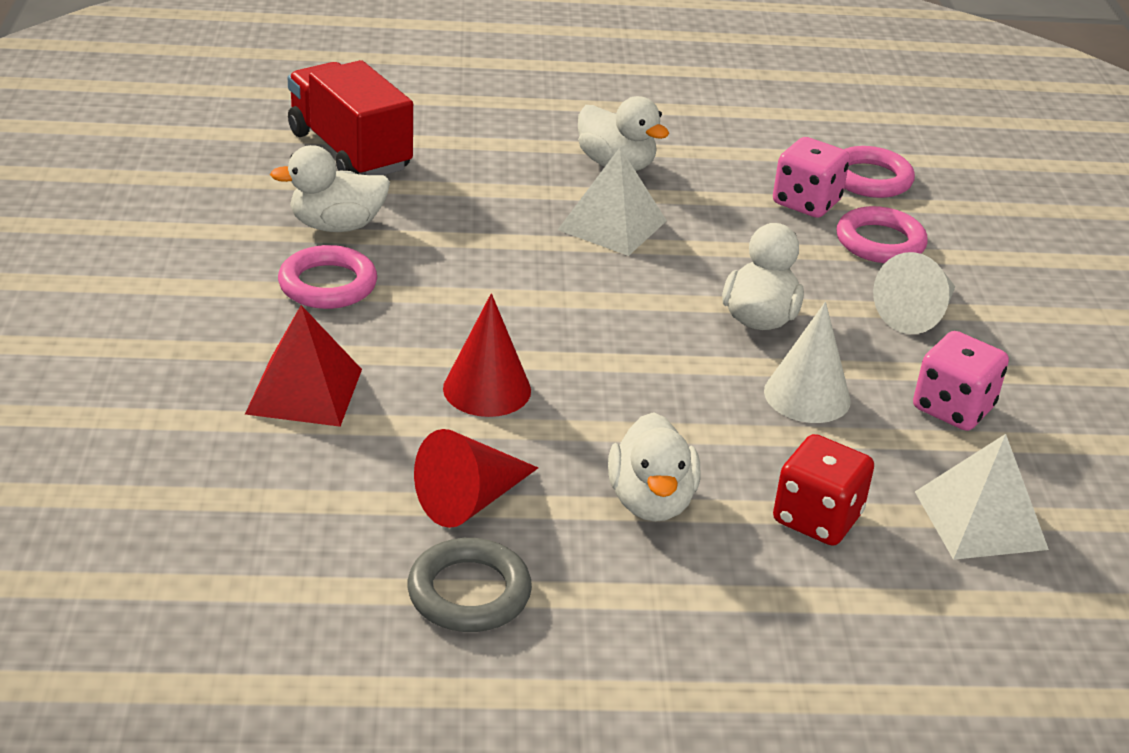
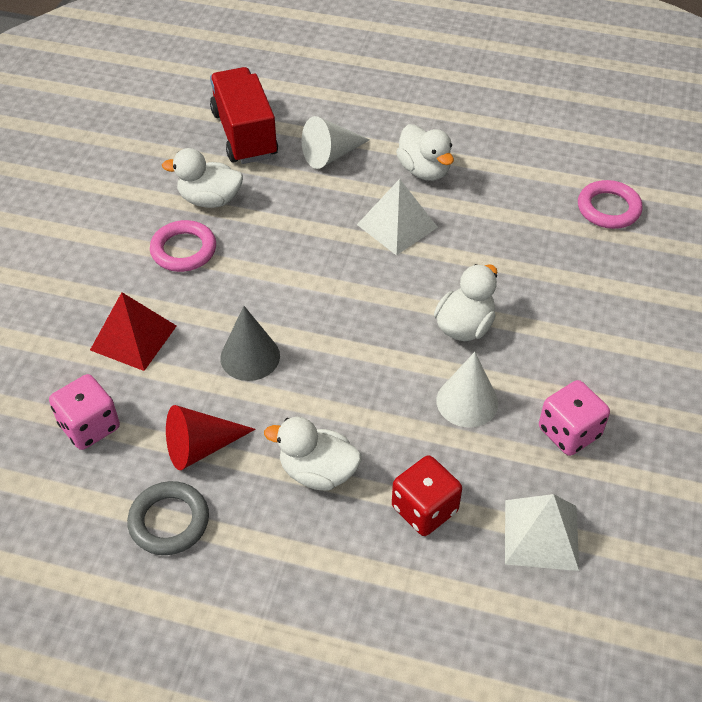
camera: 20 degrees right, 15 degrees up
(487, 389) = (250, 356): red cone -> grey cone
(651, 501) = (317, 472): white duck -> white duck turned 90 degrees clockwise
(806, 202) = (548, 225): pink dice -> pink dice (89, 426)
(880, 242) = (587, 270): pink ring -> none
(917, 314) = (584, 342): white cone -> white cone (331, 155)

